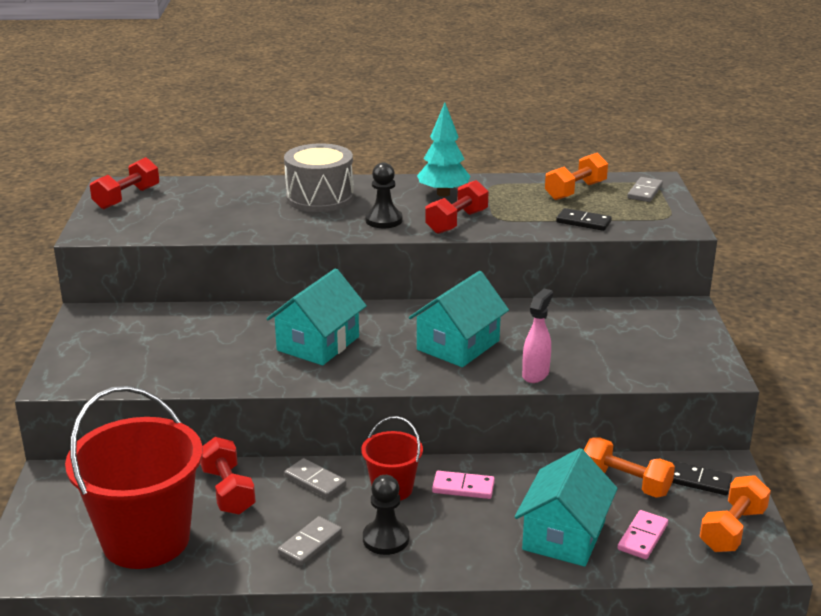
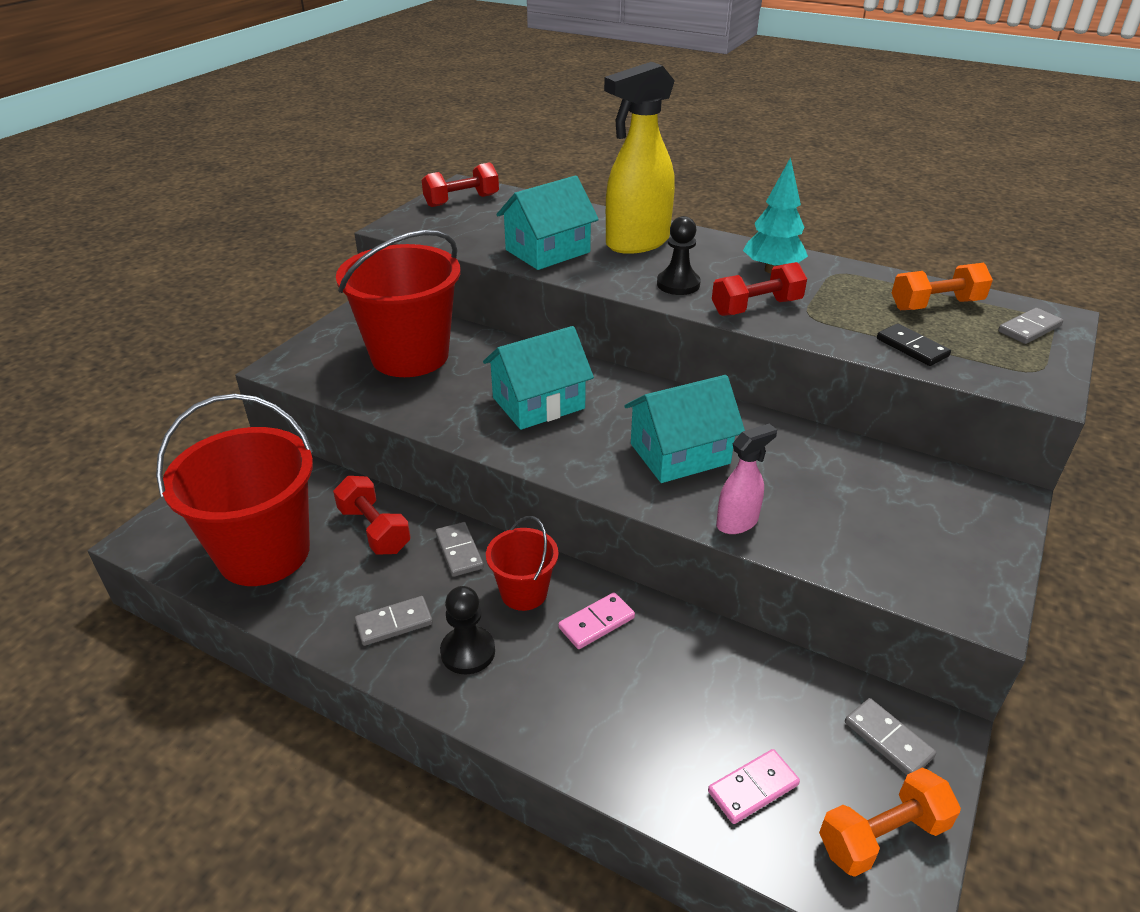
camera: 30 degrees right, 10 degrees up
(170, 341) = (410, 356): none -> red bucket
(228, 491) = (374, 530): red dumbbell -> red dumbbell turned 45 degrees counterclockwise
(320, 198) = (636, 243): grey drum -> yellow spray bottle
(463, 487) = (596, 623): pink domino -> pink domino turned 75 degrees counterclockwise
(564, 535) = (659, 739): turquoise house -> turquoise house (548, 251)
(625, 483) = (788, 699): orange dumbbell -> none
(699, 481) = (888, 739): black domino -> grey domino

